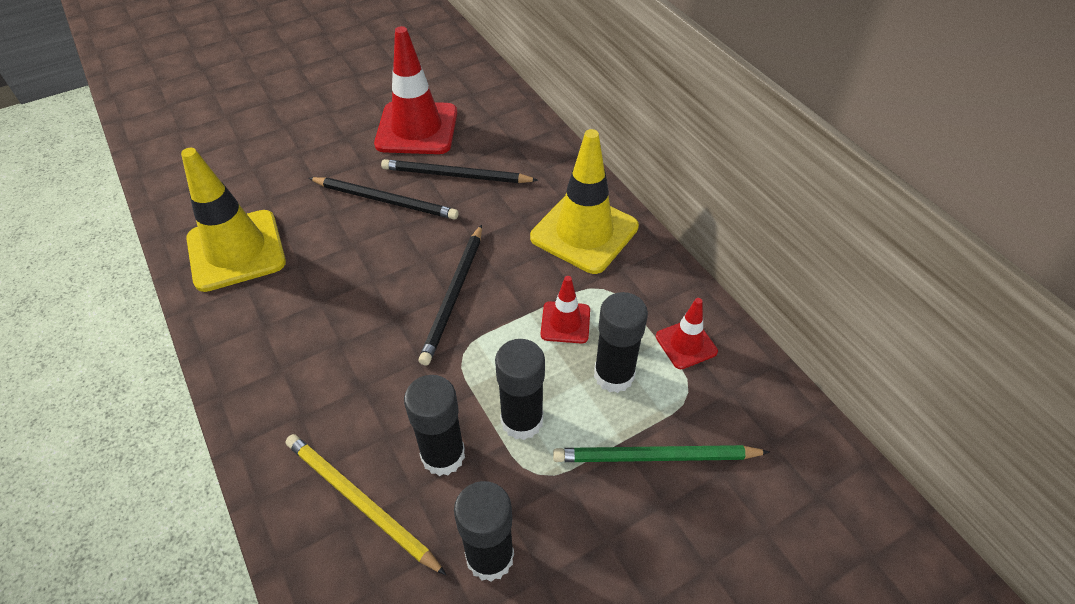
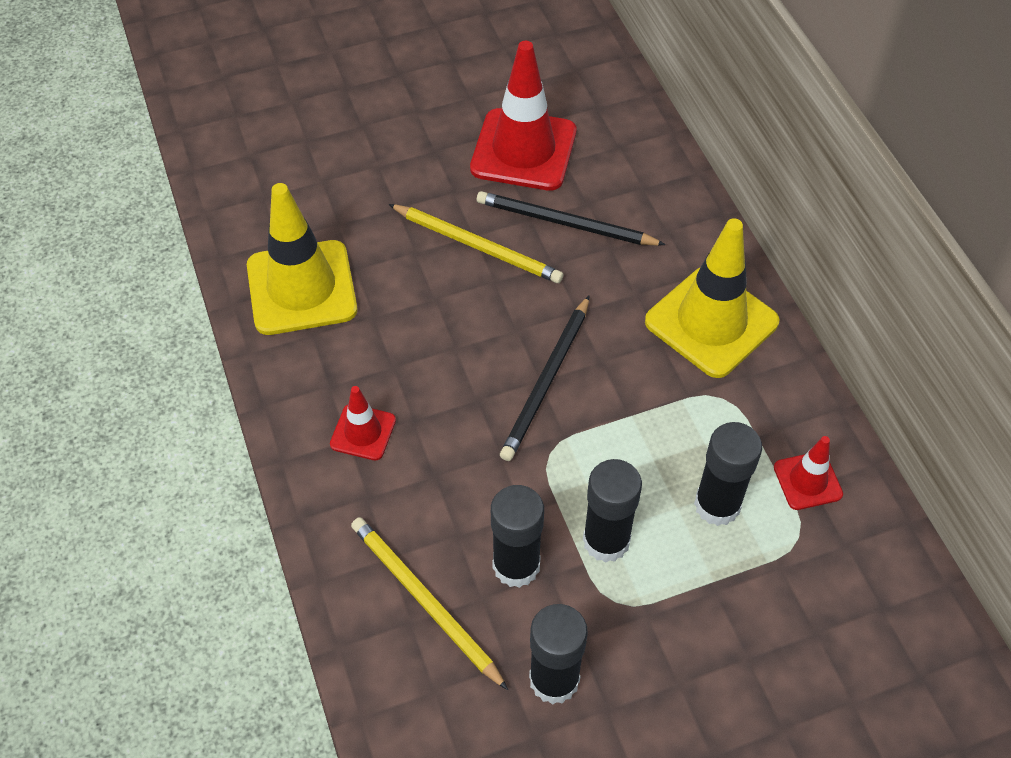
camera: 10 degrees right, 5 degrees up
(385, 200) = (477, 246): black pencil -> yellow pencil
(565, 322) = (671, 433): red traffic cone -> red traffic cone (363, 432)
(655, 457) = (747, 604): green pencil -> none

